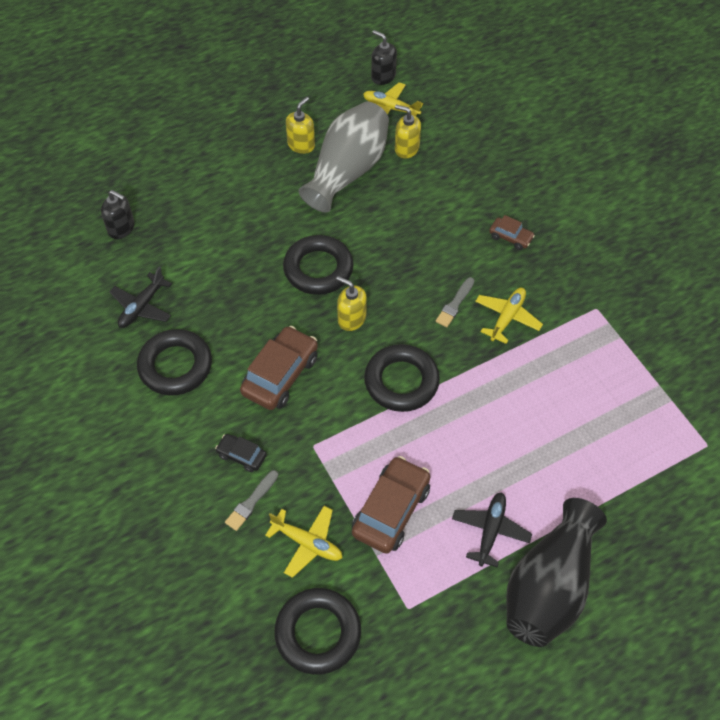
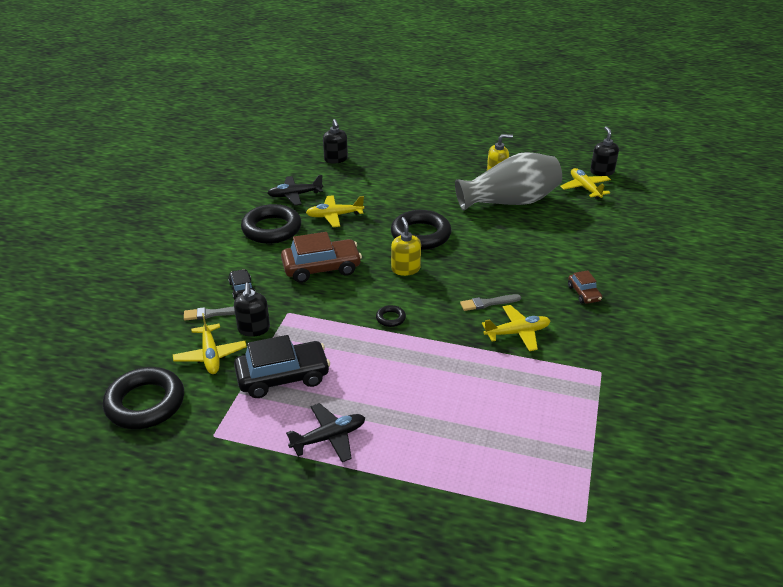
camera: 45 degrees right, 20 degrees down
(214, 304) = (334, 216): none -> yellow plane
(307, 487) = (254, 329): none -> black soap dispenser
(391, 510) = (283, 377): brown car -> black car
(401, 381) = (390, 318): black ring -> black ring, size x0.43
(406, 148) = (568, 211): yellow soap dispenser -> none
(549, 586) = (320, 503): black vase -> none

